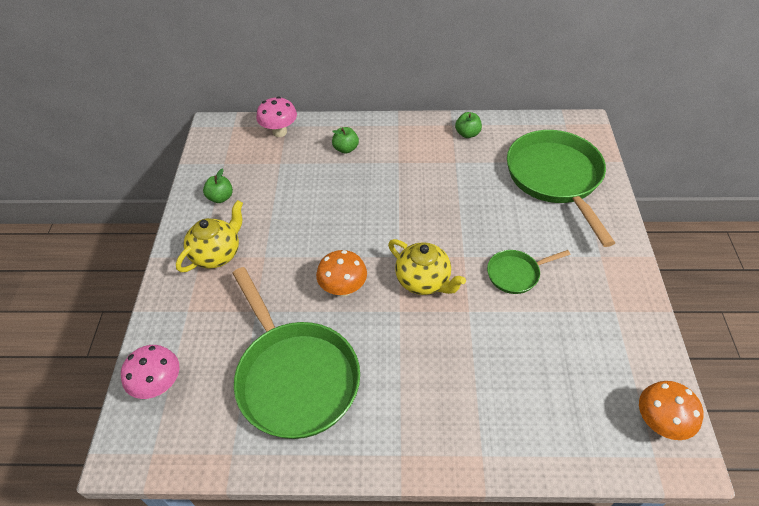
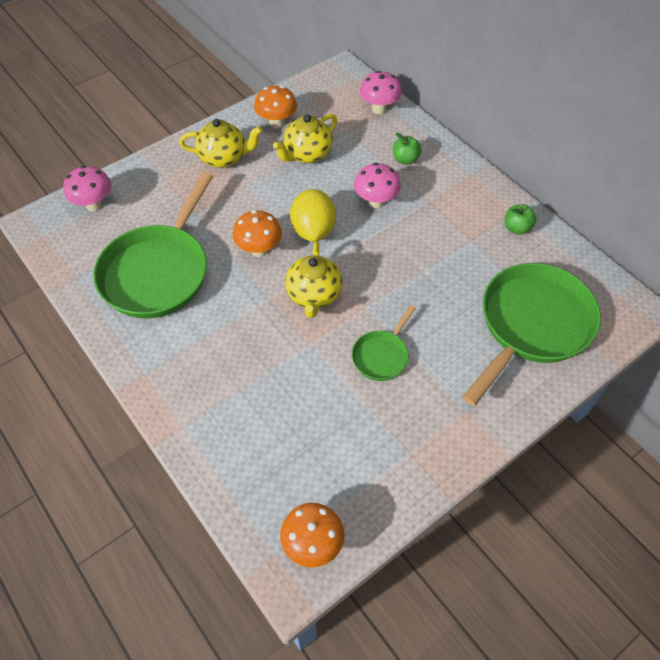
camera: 50 degrees right, 5 degrees up
(220, 197) = (277, 123): green apple -> orange mushroom
(276, 199) = (307, 154): none -> yellow teapot
(358, 242) = (313, 230): none -> yellow lemon
(369, 189) = (376, 202): none -> pink mushroom
(516, 274) = (382, 355): green pan -> green pan turned 90 degrees counterclockwise

